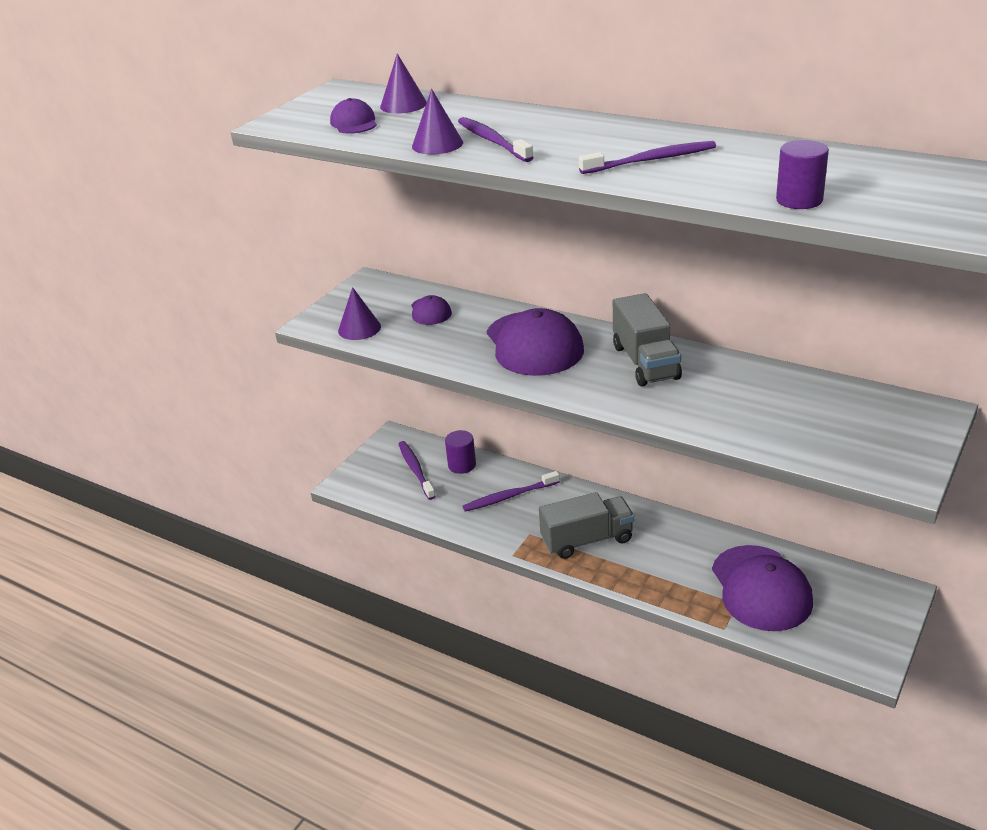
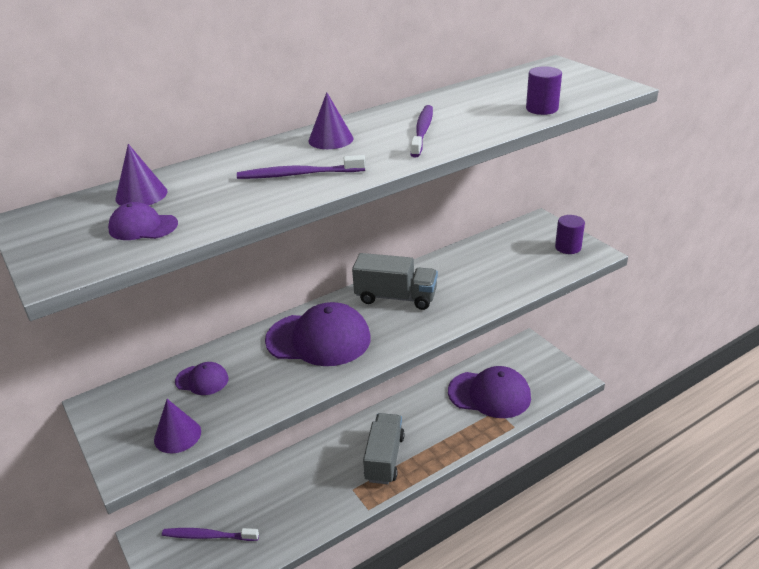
camera: 65 degrees left, 0 degrees up
(437, 144) = (267, 198): purple cone -> purple cone (331, 139)
(462, 465) = (232, 500): purple cylinder -> purple cylinder (568, 247)
(509, 497) = (299, 485): purple toothbrush -> none

